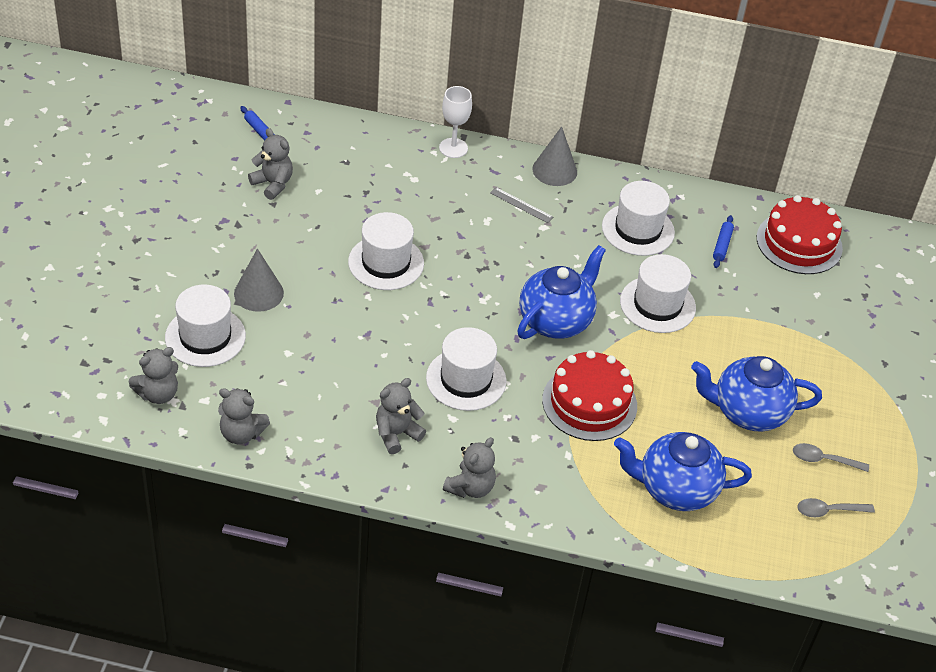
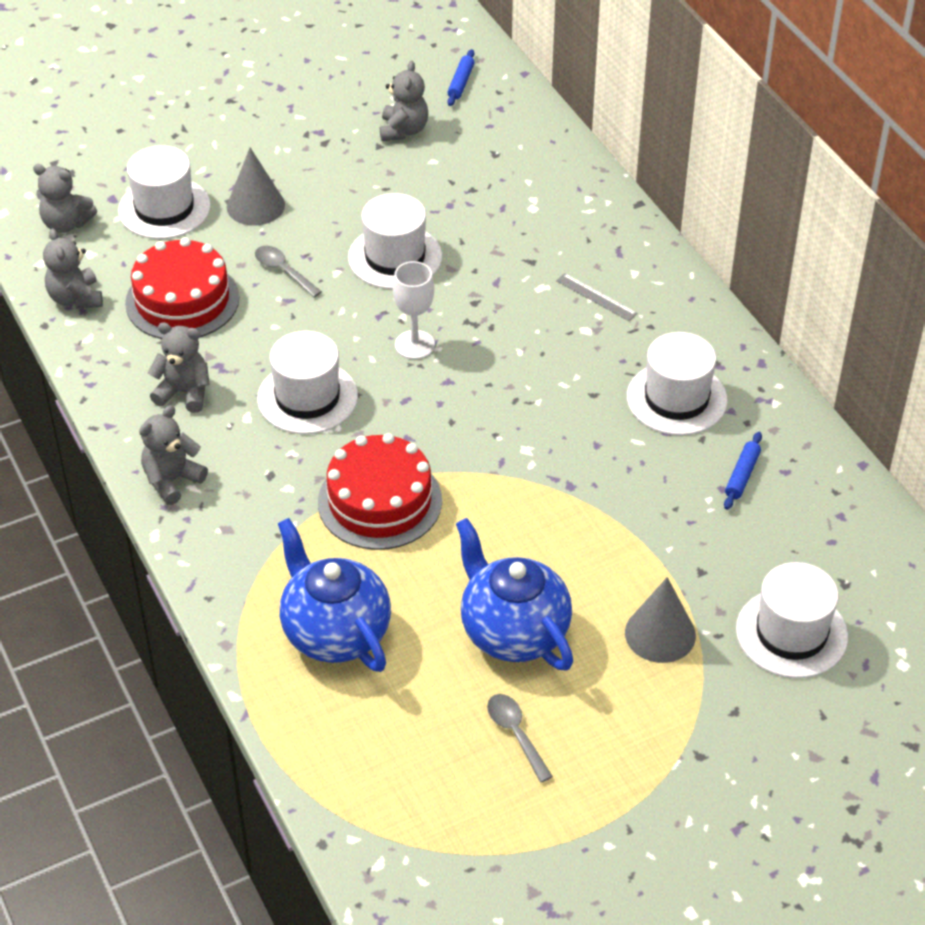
camera: 55 degrees right, 0 degrees up
(453, 148) = (612, 207): white goblet -> white goblet (414, 345)
(470, 487) = (172, 480): grey teddy bear -> grey teddy bear turned 135 degrees clockwise
(521, 205) = (596, 297): grey ruler -> grey ruler turned 45 degrees counterclockwise
(554, 170) = (680, 291): grey cone -> grey cone (660, 634)
(556, 320) = (465, 413): blue teapot -> none
(657, 304) = (584, 474): white hat -> white hat (791, 633)
(722, 245) = (742, 475): blue rolling pin -> blue rolling pin turned 45 degrees counterclockwise
(799, 243) = (833, 535): red cake -> red cake (182, 300)
(828, 511) = (444, 778): grey spoon -> grey spoon (283, 271)

